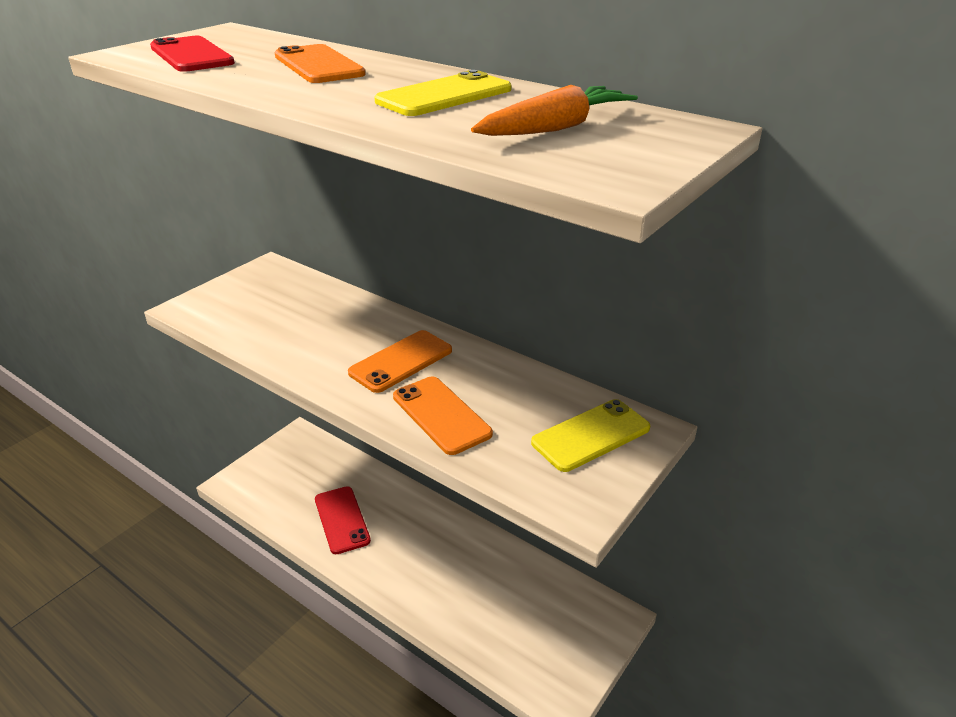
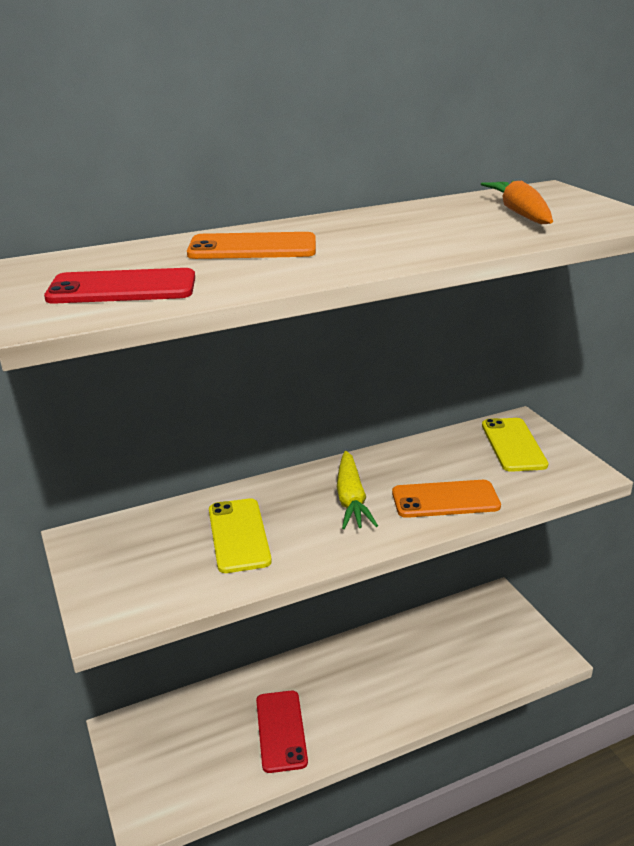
camera: 60 degrees left, 5 degrees down
(342, 520) = (281, 731): red phone -> red phone turned 75 degrees clockwise
(401, 361) = (351, 499): orange phone -> yellow carrot
(444, 95) = (408, 226): yellow phone -> yellow phone (238, 535)

